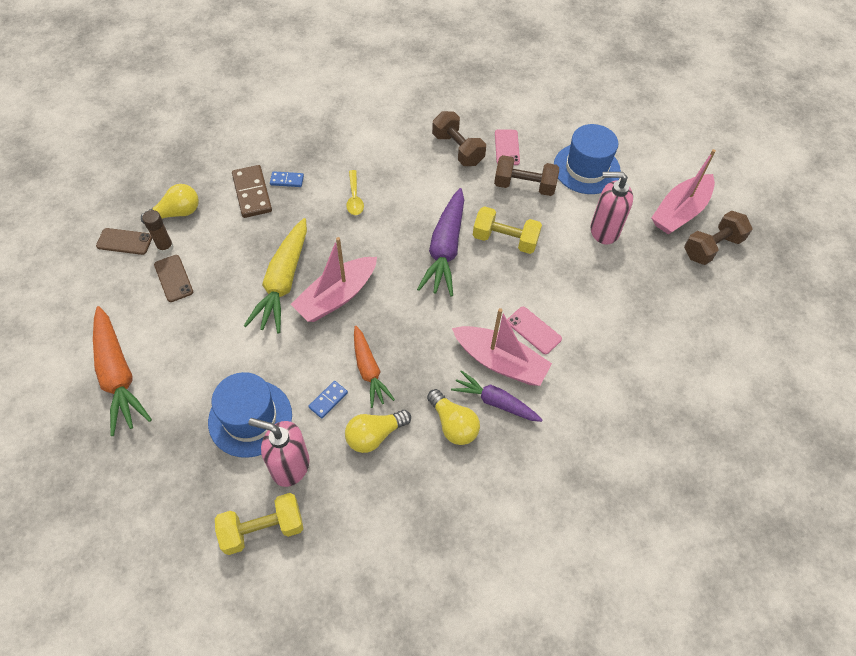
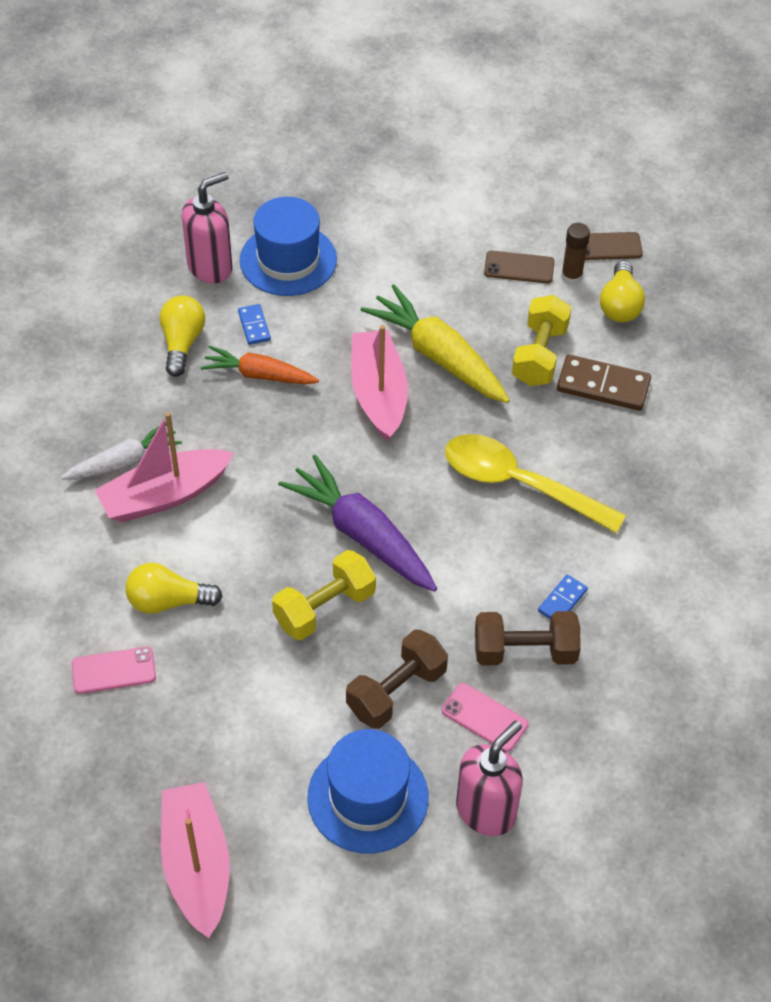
camera: 125 degrees right, 5 degrees down
(118, 375) = (423, 186): orange carrot -> none
(124, 241) = (607, 246): brown phone -> brown phone turned 45 degrees clockwise
(263, 529) = (168, 224): yellow dumbbell -> yellow dumbbell (539, 355)
(287, 180) = (601, 429): blue domino -> blue domino (562, 601)
(354, 198) = (519, 484): yellow spoon -> yellow spoon, size x2.07
(453, 424) = (134, 411): yellow light bulb -> yellow light bulb (168, 601)
(495, 402) = (124, 461): purple carrot -> white carrot
(533, 330) = (174, 553): pink phone -> pink phone (113, 670)
(604, 230) = (246, 737): pink soap dispenser -> pink soap dispenser (486, 810)
(712, 247) = (109, 857): brown dumbbell -> none

